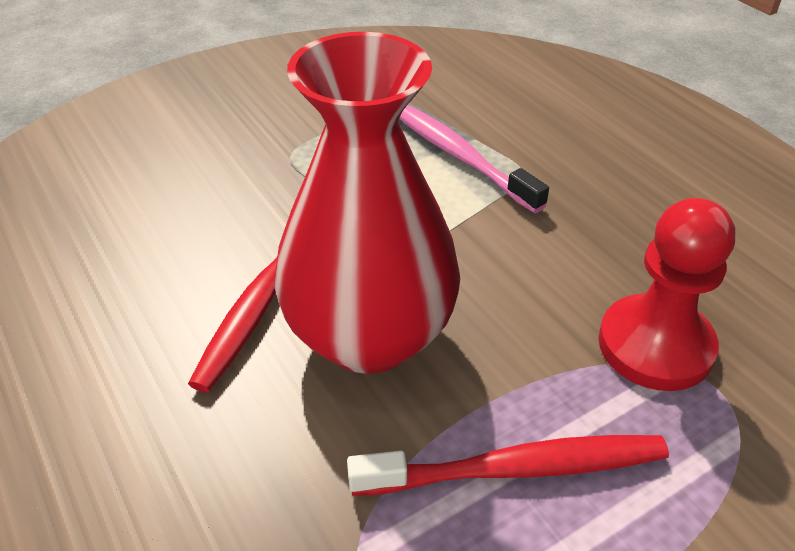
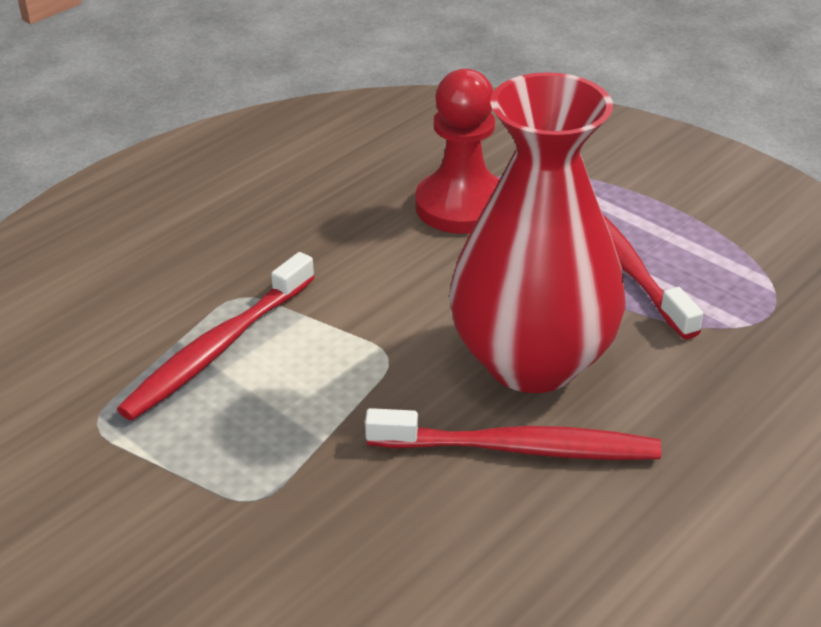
camera: 105 degrees left, 5 degrees down
(458, 155) = (217, 348): pink toothbrush -> red toothbrush

